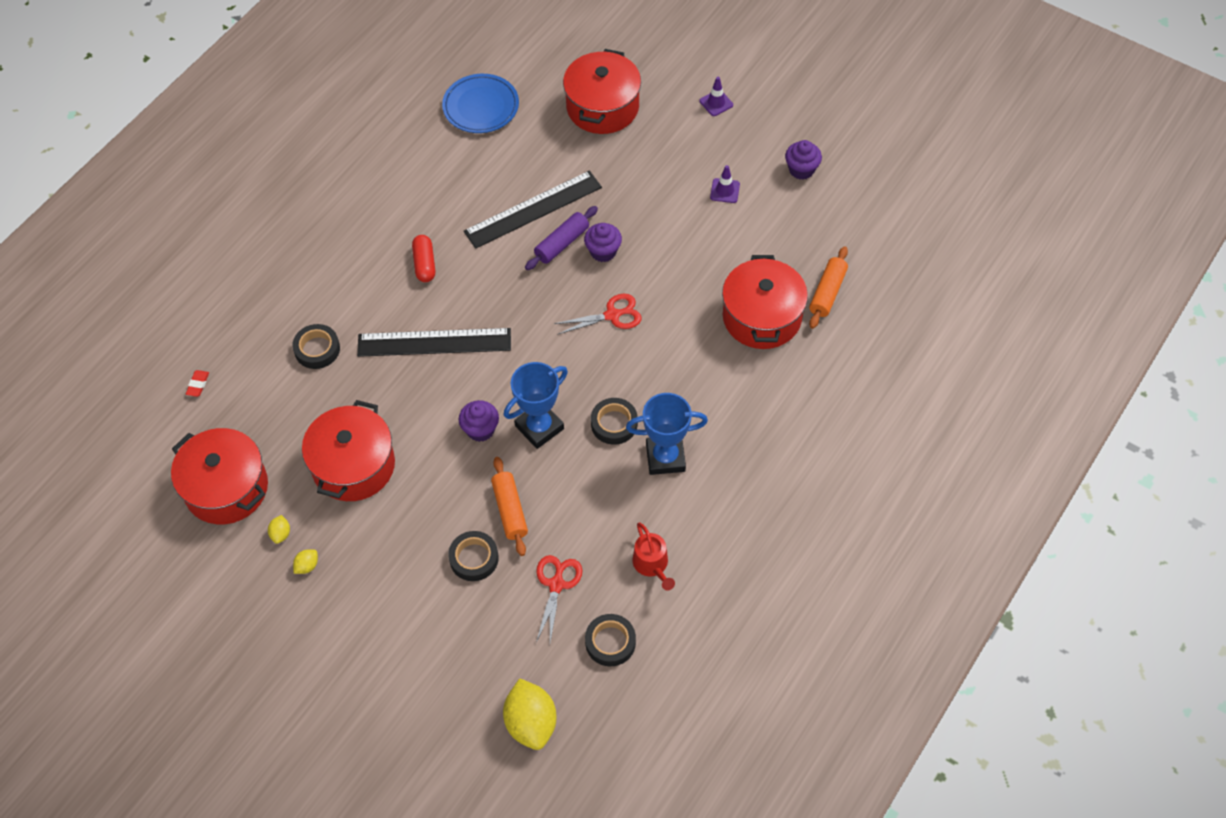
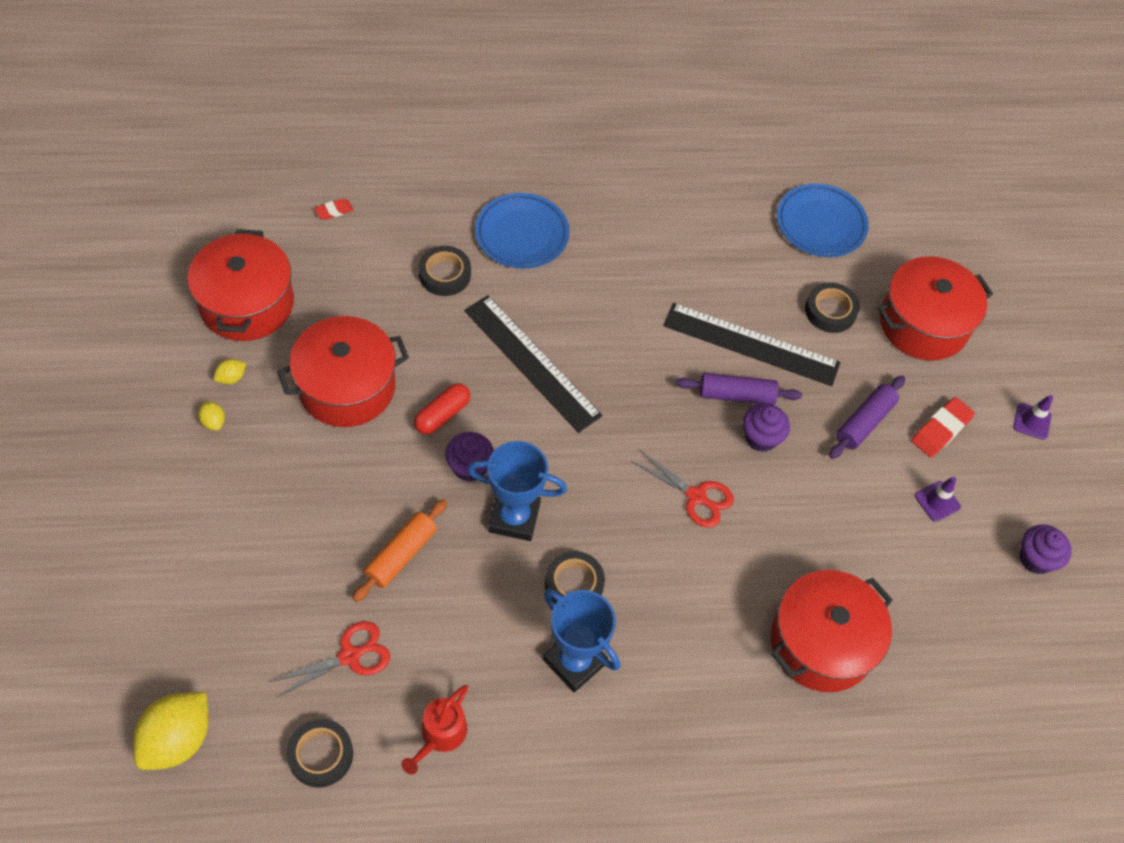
camera: 45 degrees right, 0 degrees up
(307, 566) = (213, 422): yellow lemon -> yellow lemon turned 60 degrees clockwise
(328, 282) = (522, 234): none -> blue plate
(424, 264) = (608, 296): red capsule -> red capsule (442, 415)
(474, 558) = (324, 559): black tape -> black tape (830, 311)
(641, 189) = (864, 422): none -> purple rolling pin
(681, 153) = (941, 430): none -> red eraser
(827, 292) = (911, 690): orange rolling pin -> none

